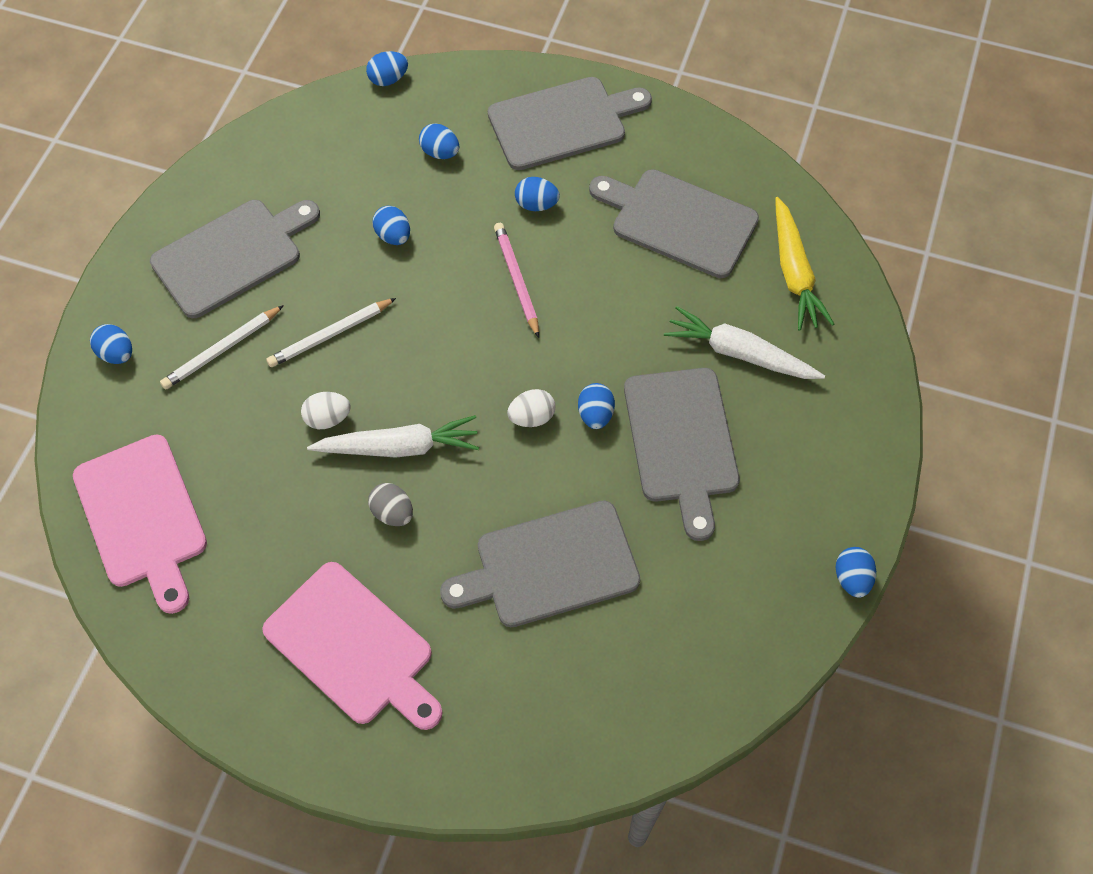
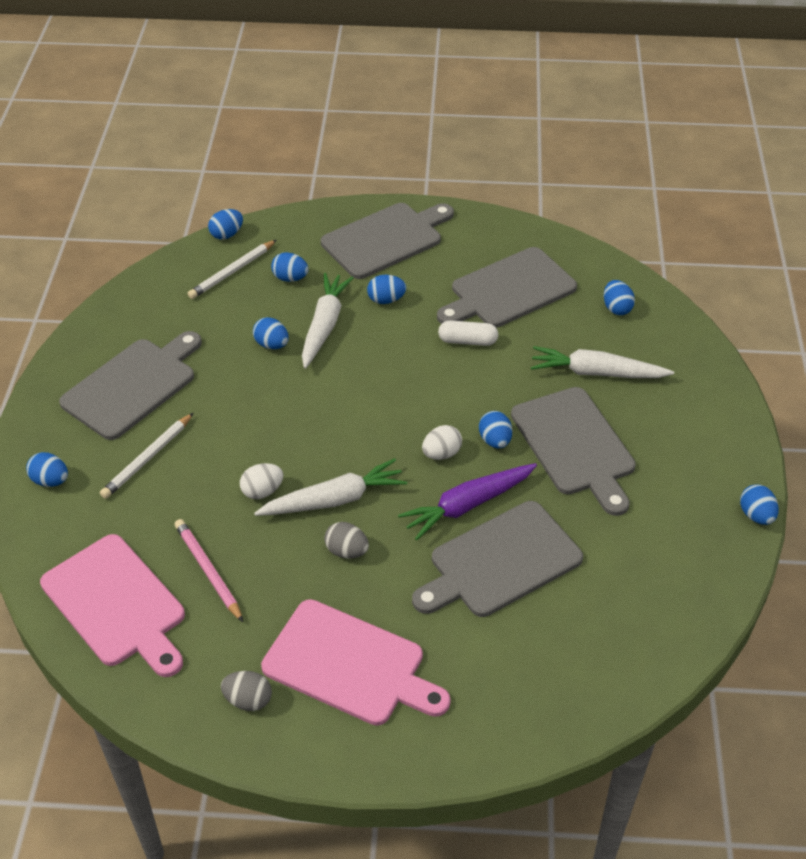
camera: 15 degrees left, 15 degrees down
(240, 660) = (248, 700): none -> grey egg
(330, 335) = (241, 428): white pencil -> white pencil (232, 272)
(458, 224) = (324, 326): none -> white carrot
(517, 280) = (390, 356): pink pencil -> pink pencil (208, 570)
(538, 488) = (467, 505): none -> purple carrot
(609, 279) = (467, 341): none -> white capsule
(679, 221) = (509, 290): grey cutting board -> grey cutting board turned 45 degrees counterclockwise
(794, 272) = (616, 308): yellow carrot -> blue egg

